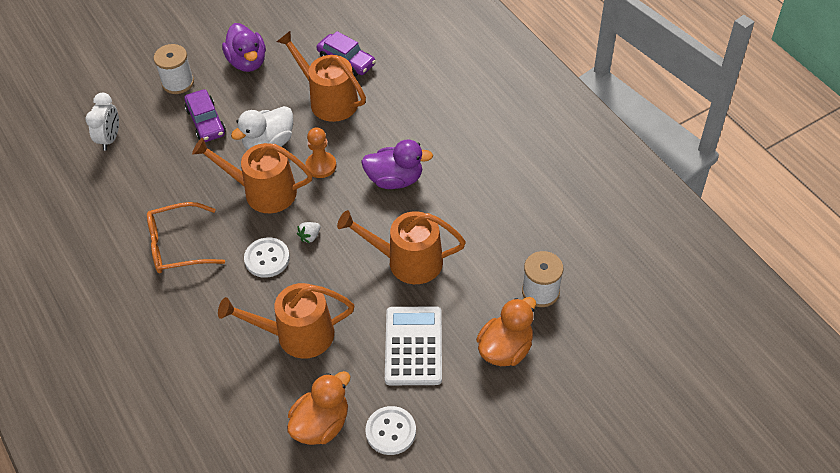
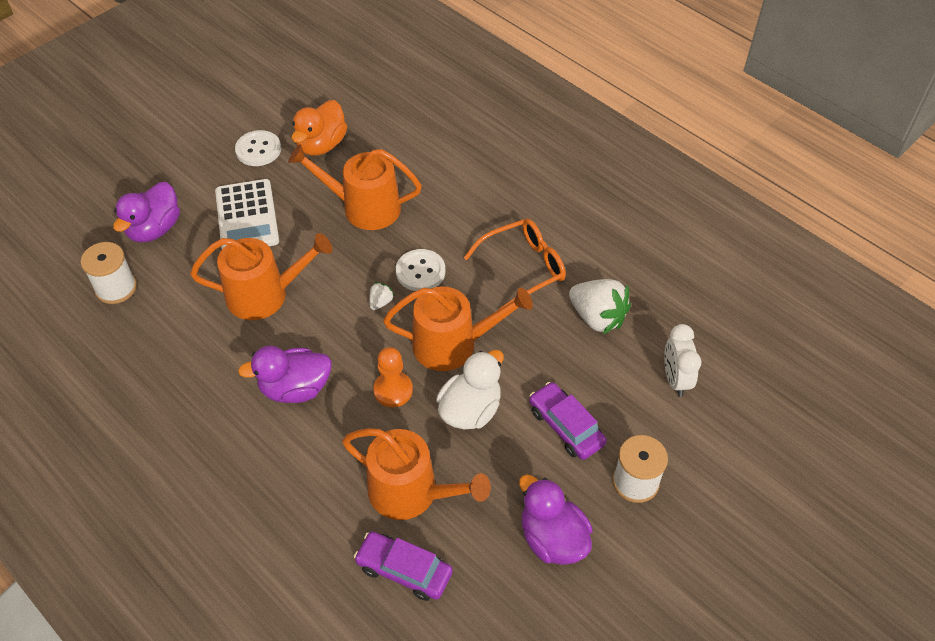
camera: 165 degrees right, 0 degrees up
(140, 193) = (597, 317): none -> white strawberry
(297, 335) = (364, 208): orange watering can -> orange watering can turned 150 degrees counterclockwise
(505, 349) = (154, 229): orange duck -> purple duck

